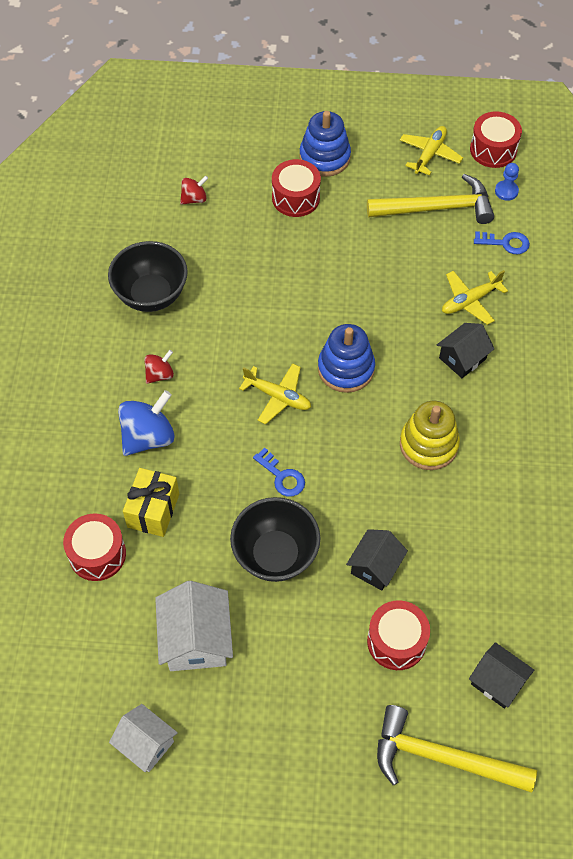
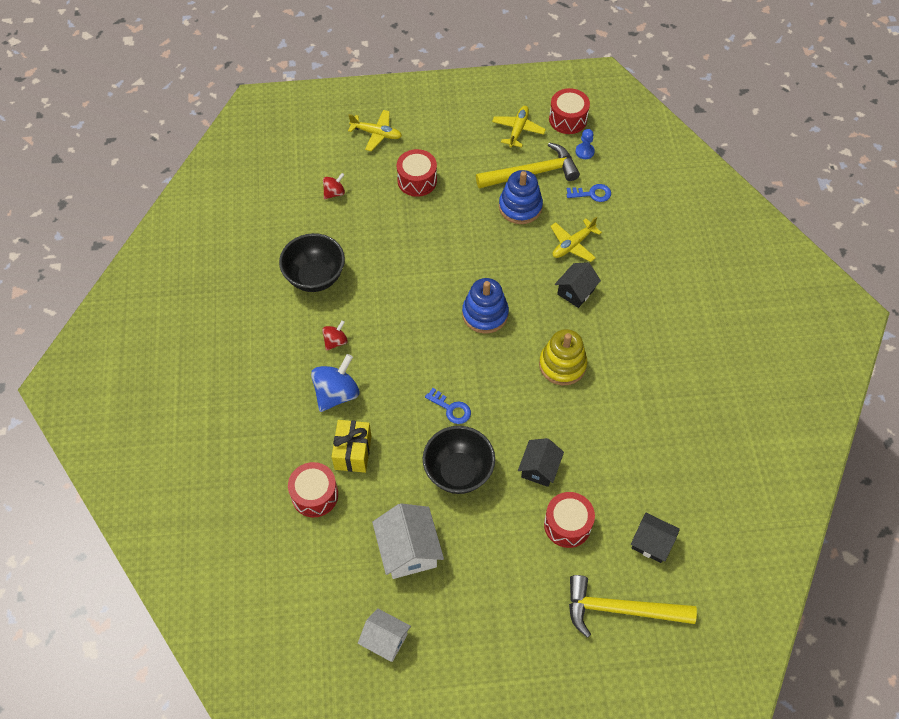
camera: 10 degrees left, 0 degrees up
(278, 397) = (435, 345): yellow plane -> yellow plane (376, 134)
(324, 157) = (434, 144): blue stacking toy -> blue stacking toy (520, 207)

